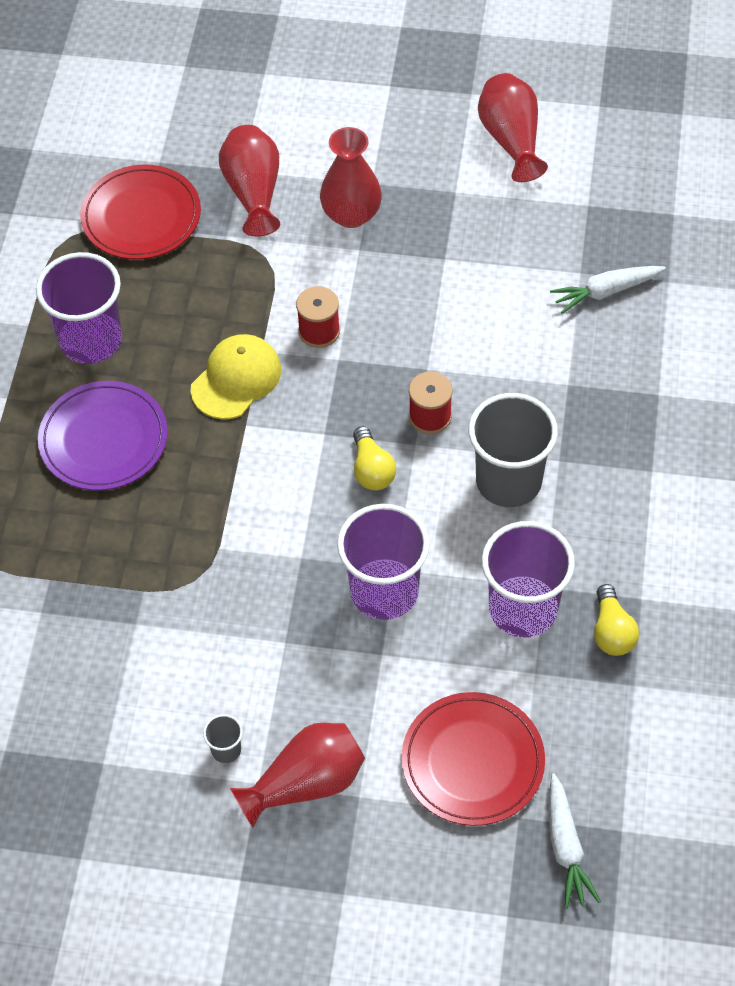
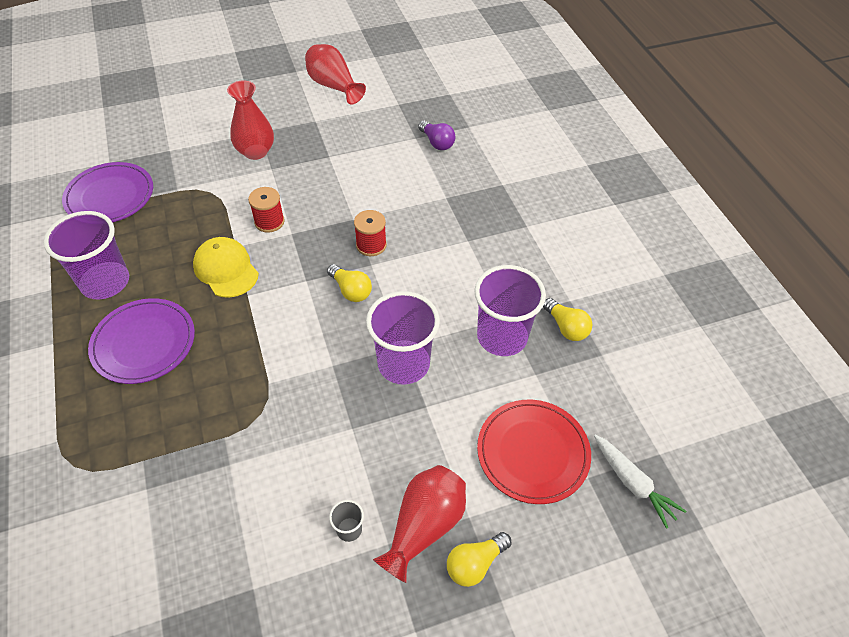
camera: 30 degrees left, 5 degrees down
(141, 216) = (110, 196): red plate -> purple plate
(236, 379) = (226, 269): yellow cap -> yellow cap turned 45 degrees counterclockwise
(254, 192) = (184, 159): red vase -> none
(338, 845) = (475, 563): none -> yellow light bulb
(508, 481) = (444, 264): grey cup -> none
(606, 292) = (437, 142): white carrot -> purple light bulb

